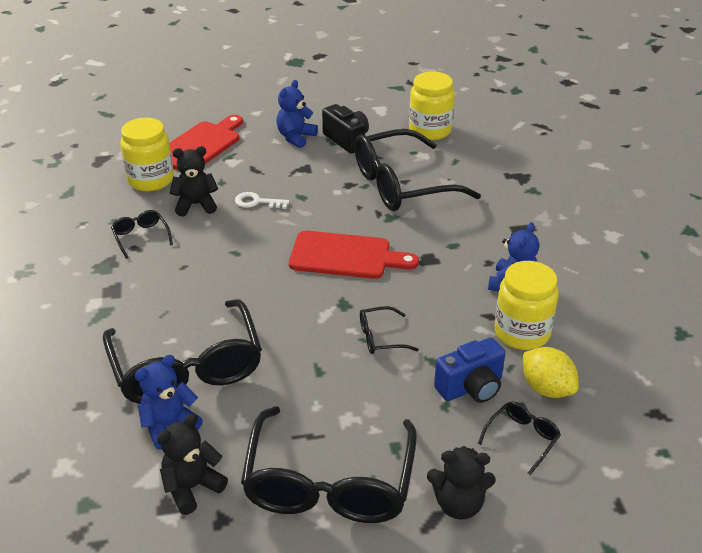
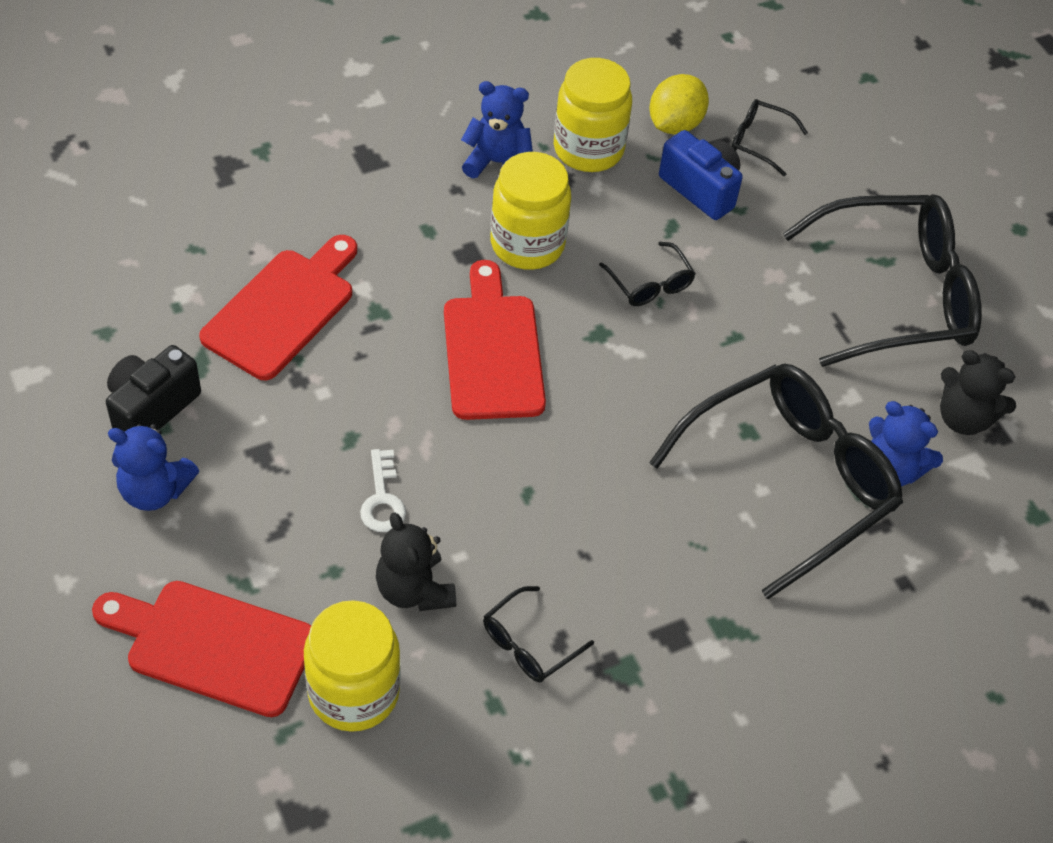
camera: 110 degrees left, 15 degrees up
(401, 185) = (283, 309): black glasses -> red cutting board
(430, 130) = (98, 292): yellow jar -> yellow jar (527, 244)
(458, 504) = (869, 186): black teddy bear -> none

